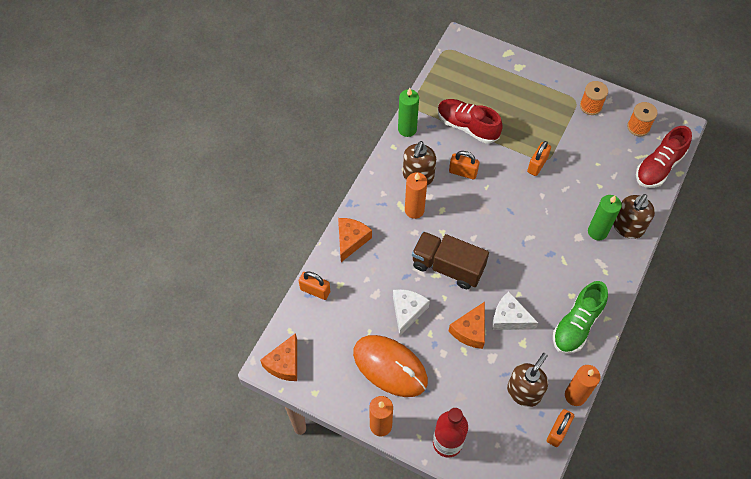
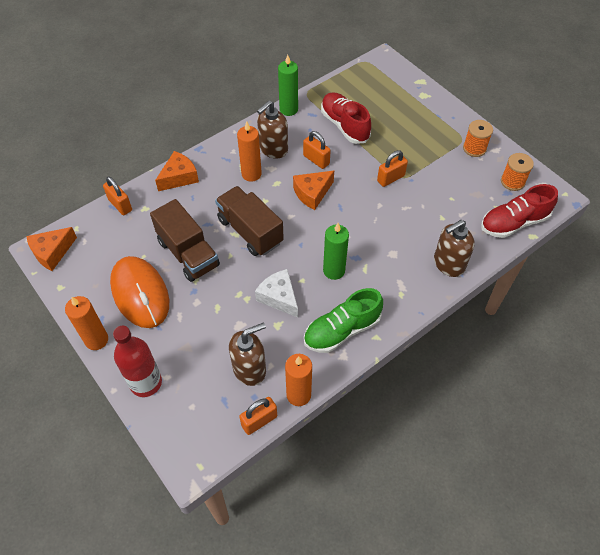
camera: 25 degrees right, 5 degrees down
(407, 311) = (188, 253): white cheese -> brown truck
(470, 330) = (234, 293): orange cheese -> orange cheese (312, 193)
(597, 232) = (415, 256): green candle -> green candle (334, 270)

